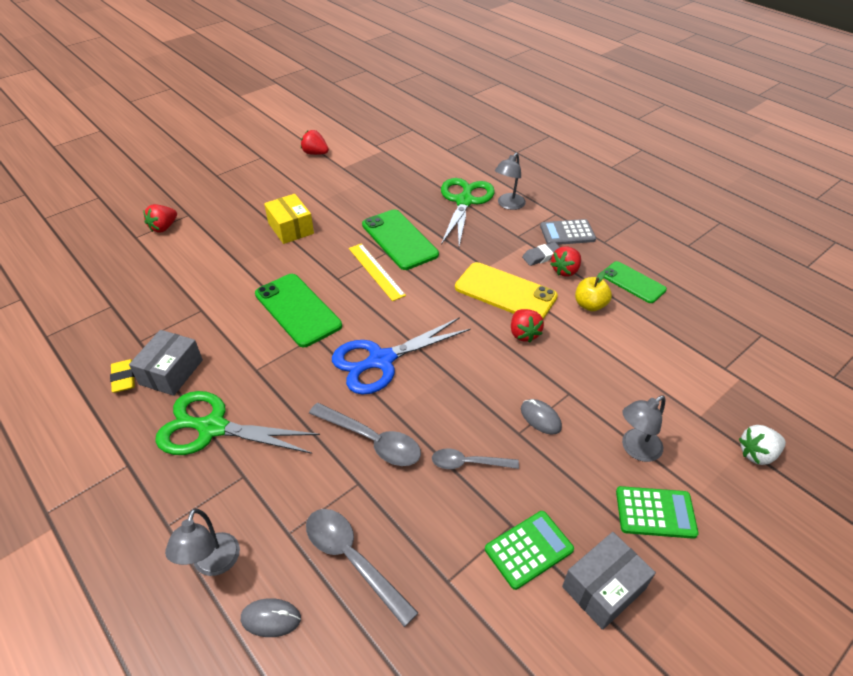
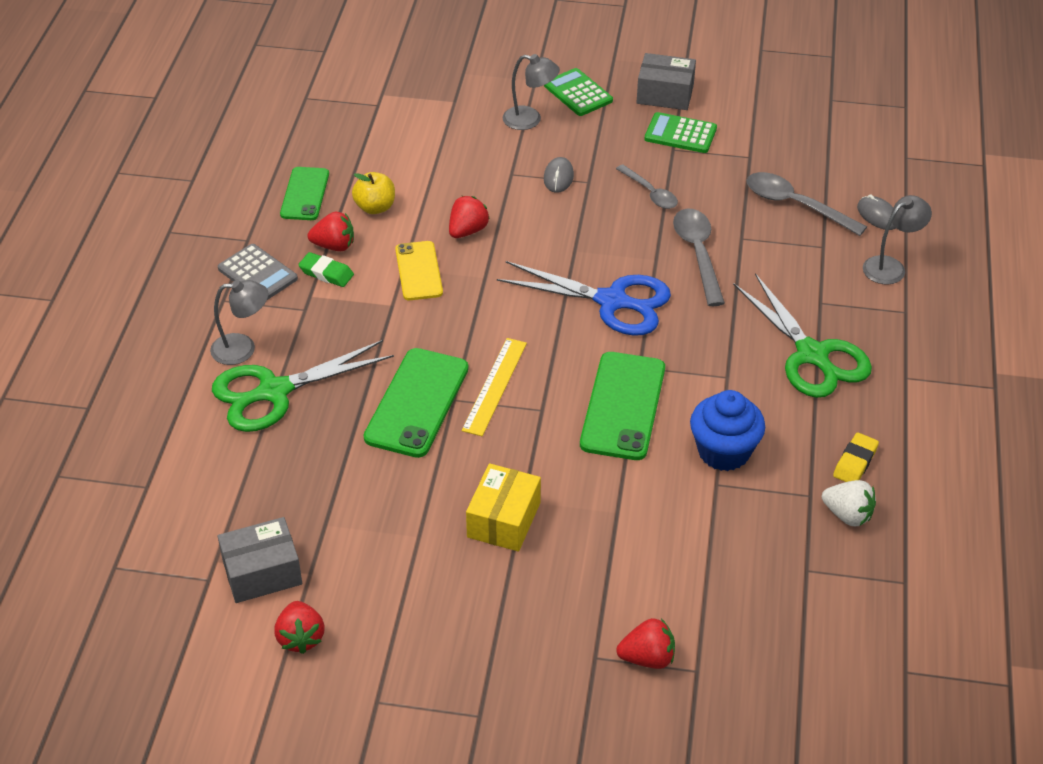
camera: 130 degrees left, 0 degrees up
(171, 372) = (805, 434): grey box -> grey box (262, 572)
(213, 328) = (723, 451): none -> blue cupcake
(352, 559) = (795, 205): grey spoon -> grey spoon turned 120 degrees clockwise
(505, 292) = (419, 271): yellow phone -> yellow phone, size x0.64
(542, 256) = (326, 273): grey eraser -> green eraser
(757, 454) = (463, 66): white strawberry -> white strawberry (847, 515)

